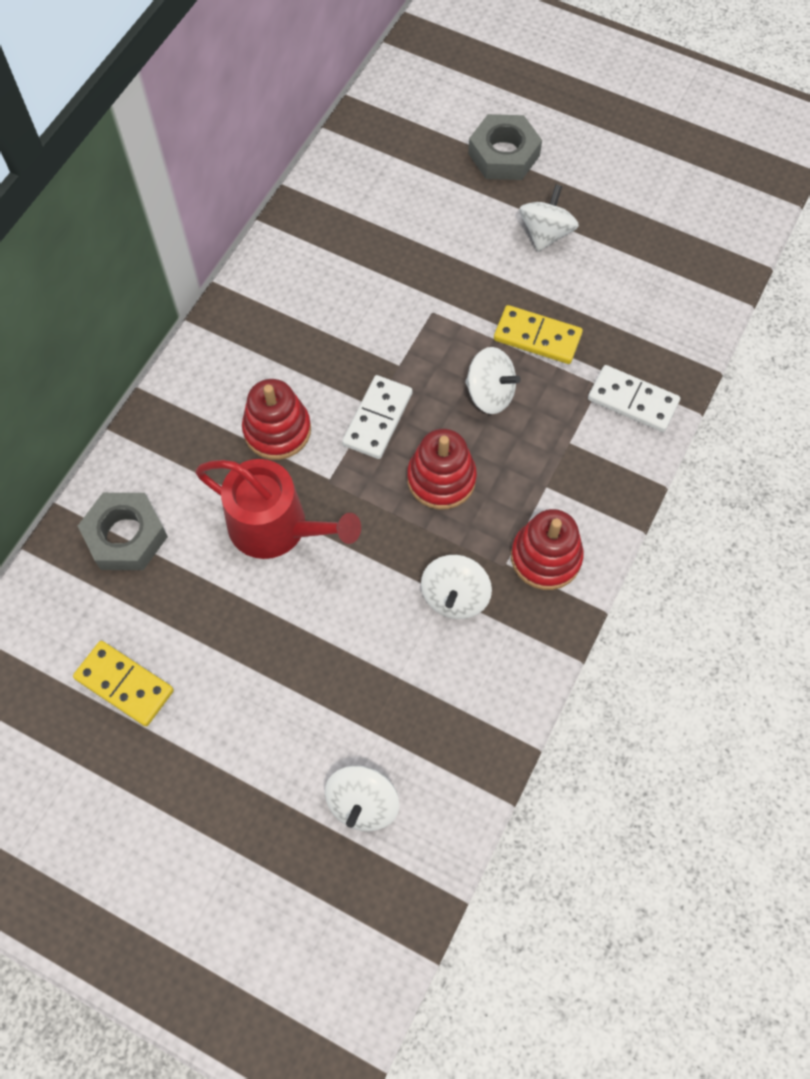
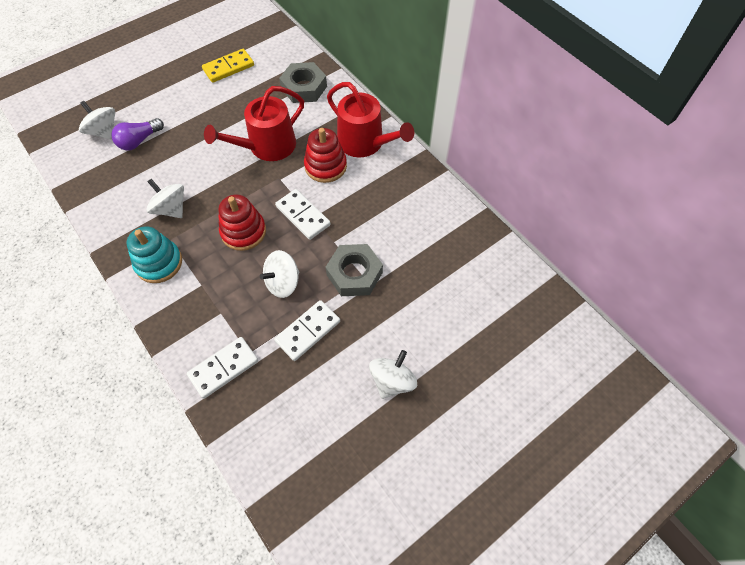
camera: 115 degrees right, 5 degrees down
(209, 399) = (365, 143): none -> red watering can
(355, 729) = (139, 141): none -> purple light bulb
(503, 154) = (482, 387): grey nut -> grey nut (354, 274)
(537, 337) = (308, 331): yellow domino -> white domino
(545, 233) = (392, 381): white spinning top -> white spinning top turned 105 degrees counterclockwise
(546, 557) = (159, 263): red stacking toy -> turquoise stacking toy

